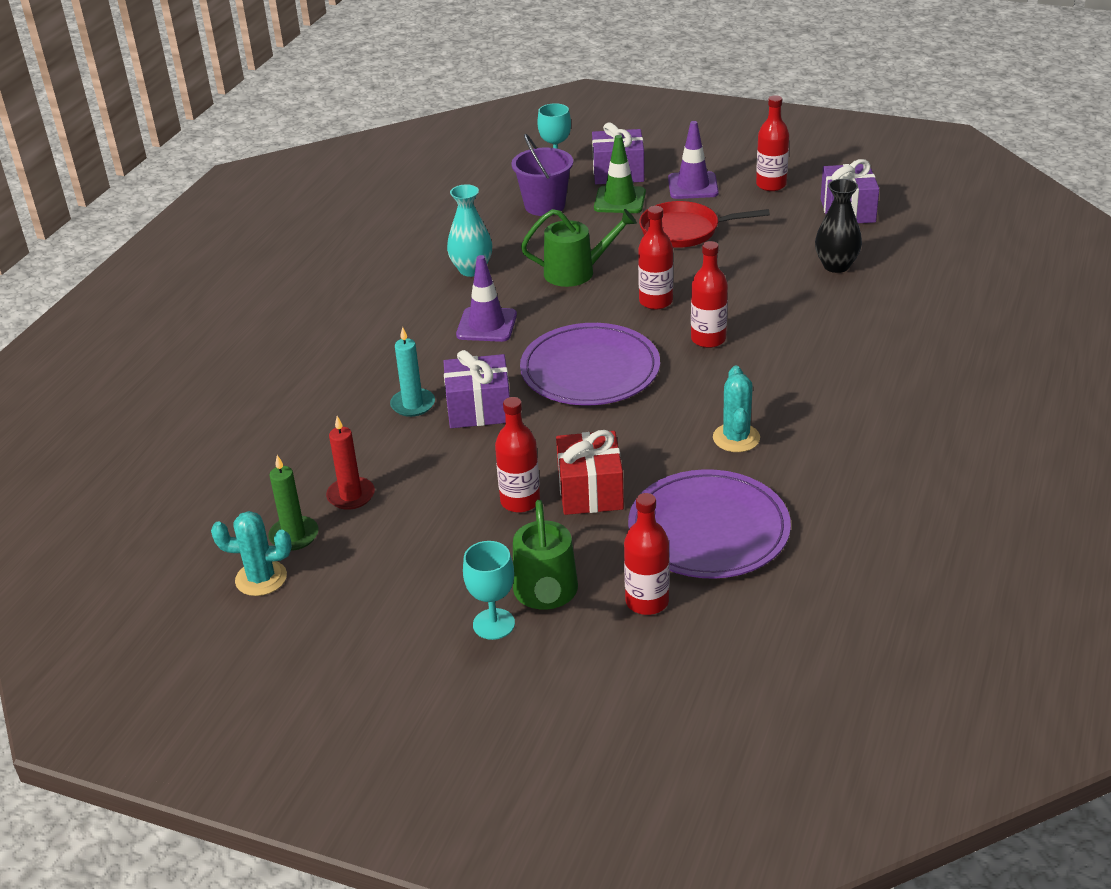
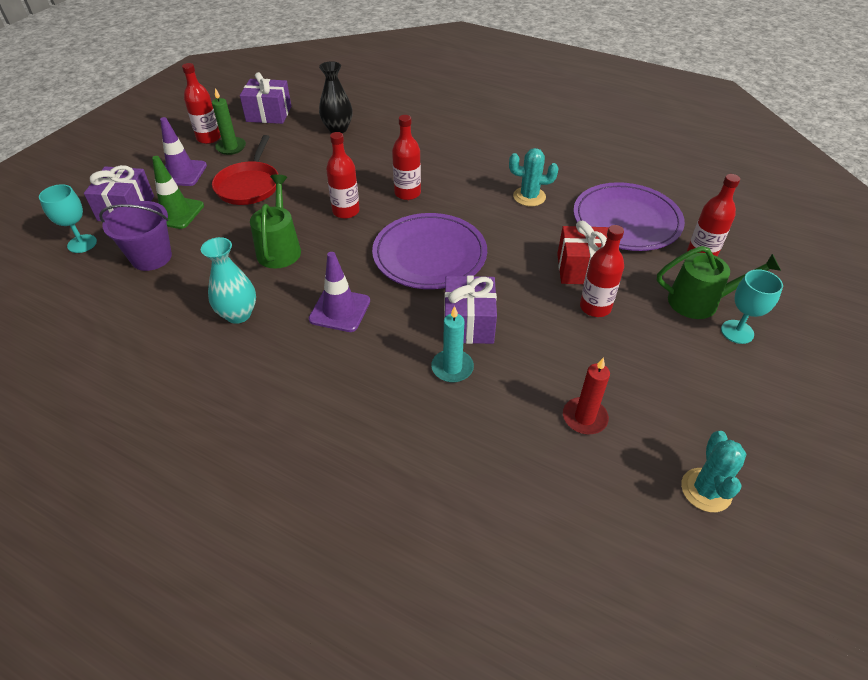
camera: 85 degrees left, 10 degrees up
(294, 536) = (643, 463): green candle -> green candle (231, 147)

